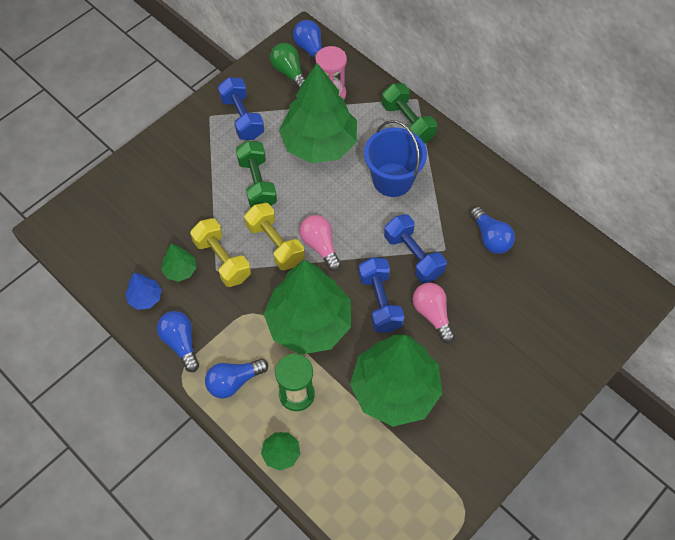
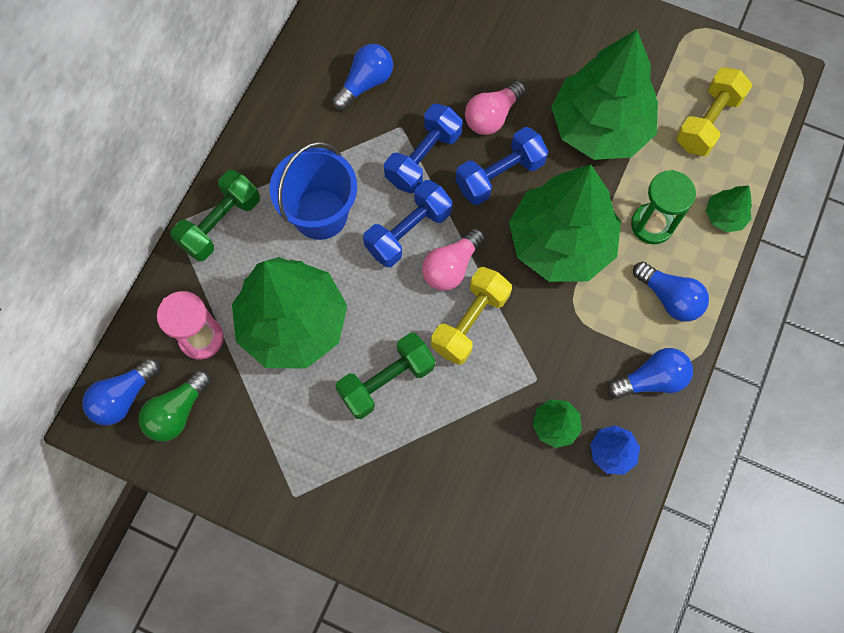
camera: 110 degrees left, 10 degrees up
(181, 343) = (651, 379): blue light bulb -> blue light bulb turned 150 degrees counterclockwise
(222, 260) = (519, 378): yellow dumbbell -> yellow dumbbell (707, 122)
(242, 118) = (282, 447): blue dumbbell -> blue dumbbell (408, 232)

